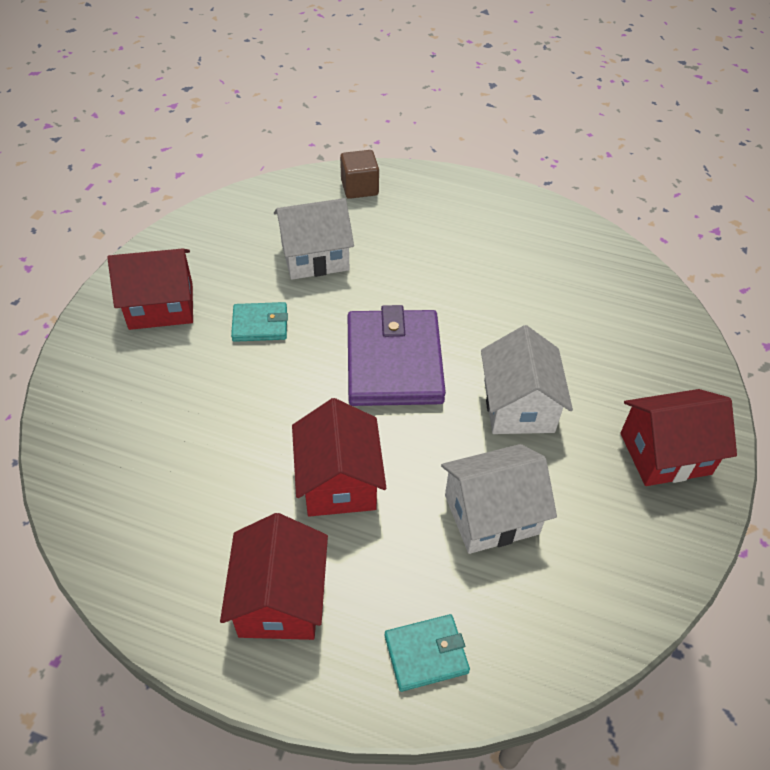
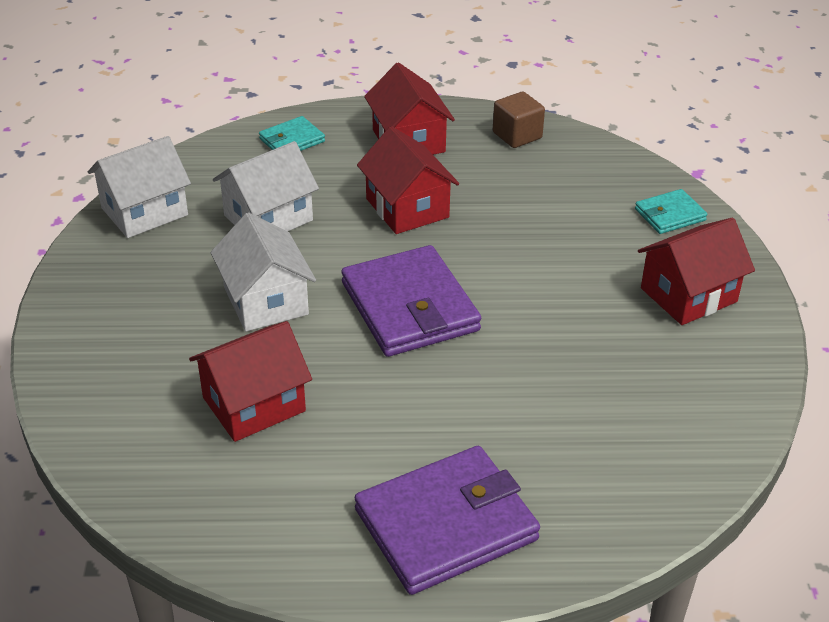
camera: 160 degrees right, 10 degrees down
(260, 324) = (572, 305): turquoise wallet -> turquoise wallet (670, 215)
(315, 257) = (572, 395): white house -> white house (144, 211)
(359, 188) = (588, 521): brown cube -> brown cube (517, 135)
(445, 207) = (446, 524): none -> purple wallet
(665, 453) = (111, 297): red house -> red house (254, 404)

